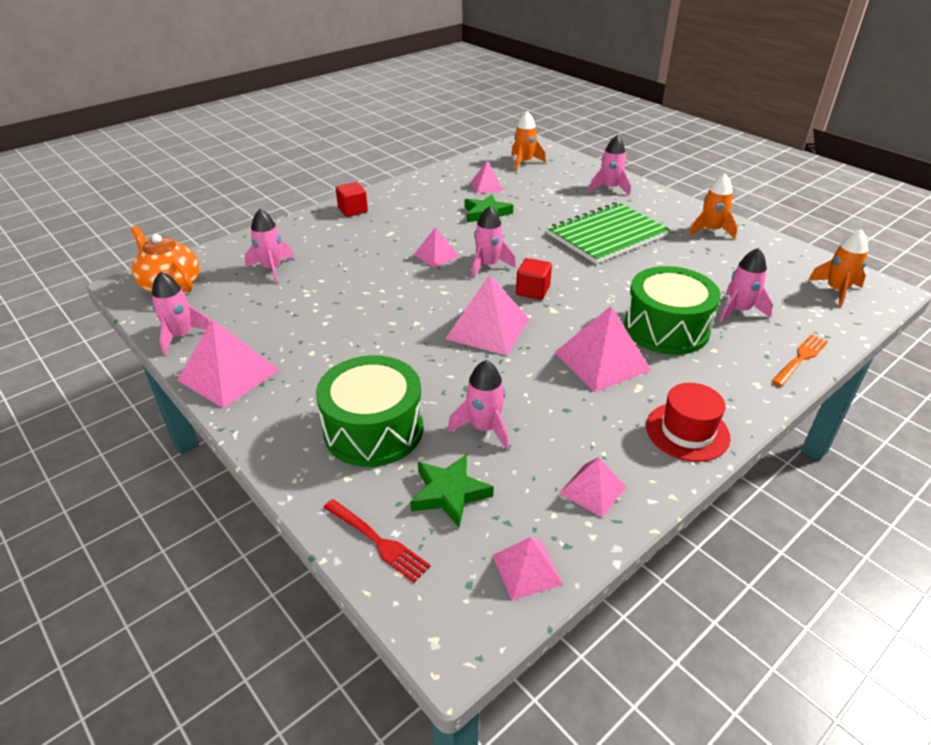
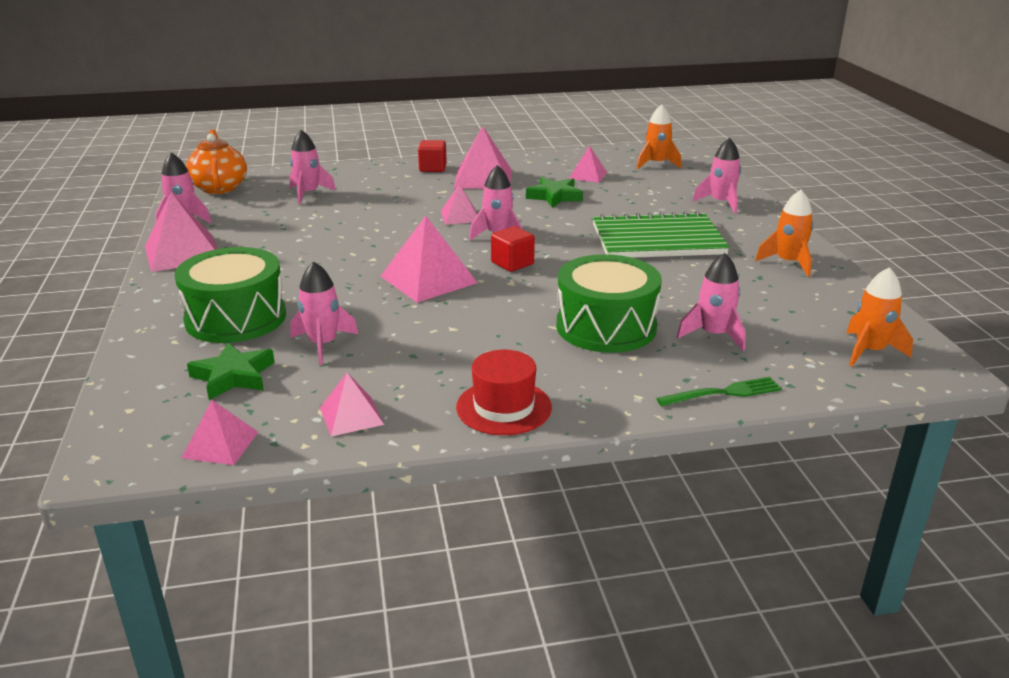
camera: 30 degrees right, 10 degrees down
(377, 541) = (140, 385): red fork -> none
(602, 361) = (500, 332): pink pyramid -> pink pyramid (483, 178)
(800, 359) = (723, 393): orange fork -> green fork

